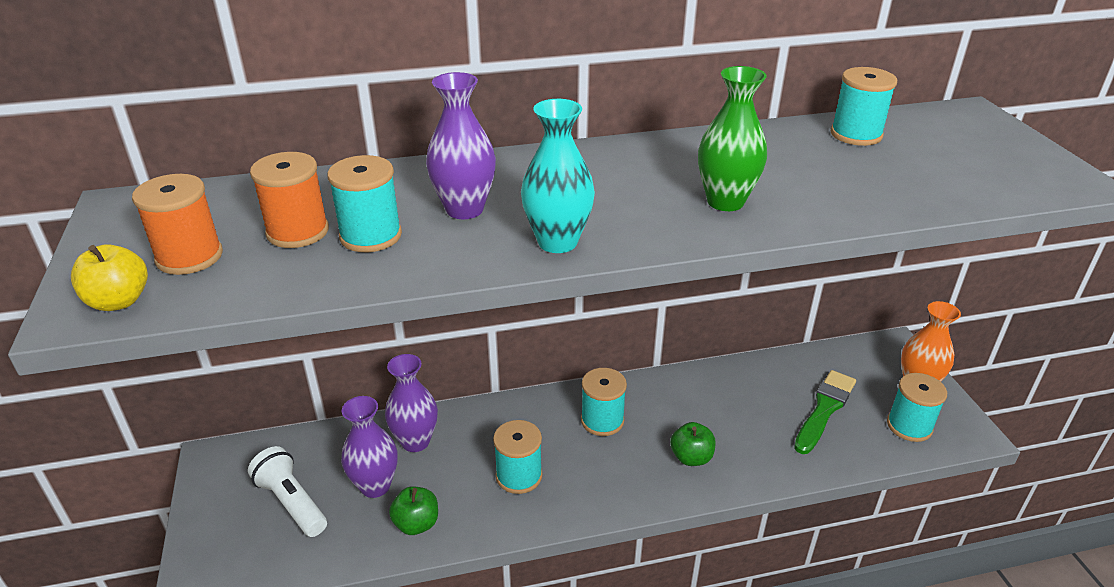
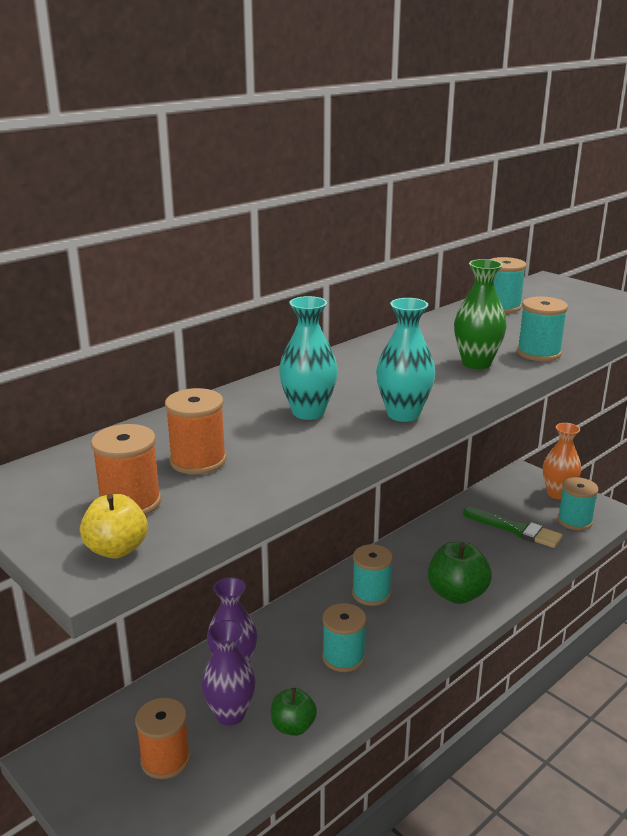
camera: 30 degrees left, 10 degrees down
(292, 502) = (165, 759): white flashlight -> orange spool
(370, 236) = (262, 447): turquoise spool -> turquoise spool (538, 353)
(464, 209) = (308, 412): purple vase -> turquoise vase
(691, 457) = (457, 594): green apple -> green apple, size x1.64
(824, 409) = (515, 529): green brush -> green brush turned 120 degrees clockwise

